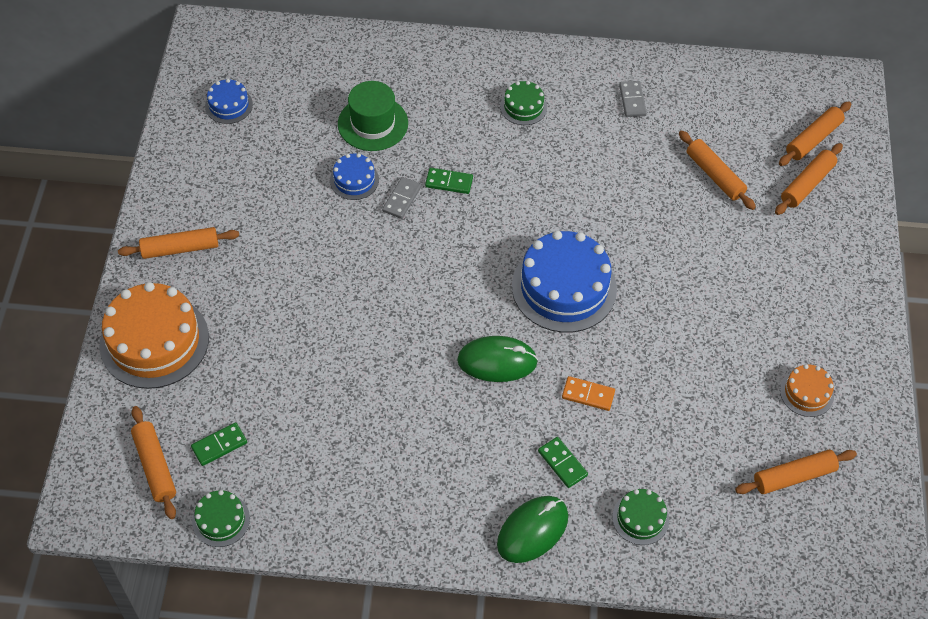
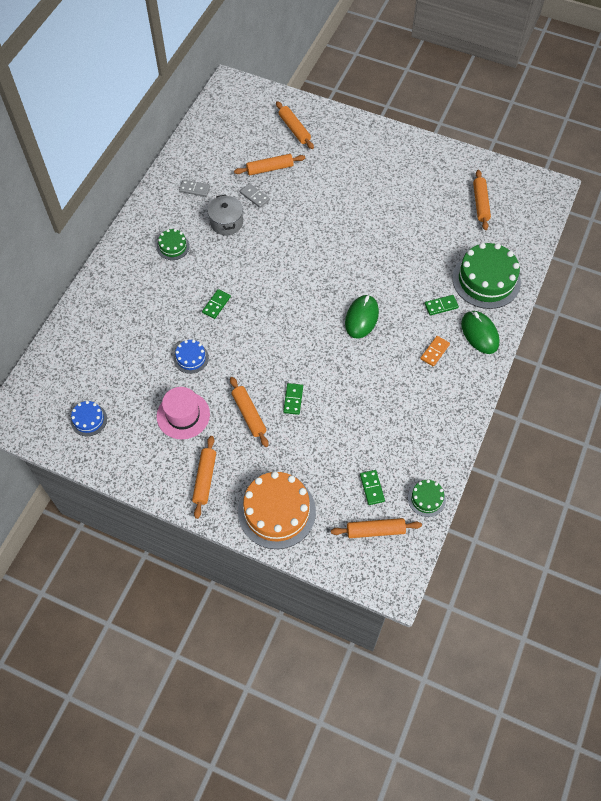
camera: 70 degrees left, 5 degrees up
(265, 198) = (183, 415): none -> pink hat
(329, 313) = (293, 399): none -> green domino
(373, 123) = (147, 335): green hat -> none
(402, 199) = (219, 335): grey domino -> grey domino (254, 196)
(564, 287) = (321, 268): blue cake -> none
(588, 395) = (400, 279): orange domino -> orange domino (435, 352)
(592, 153) = (226, 222): none -> grey pot
(640, 518) = (486, 280): green cake -> green cake, size x2.04
(806, 393) = (431, 179): orange cake -> none
(813, 139) = (264, 114): orange rolling pin -> orange rolling pin (249, 414)

